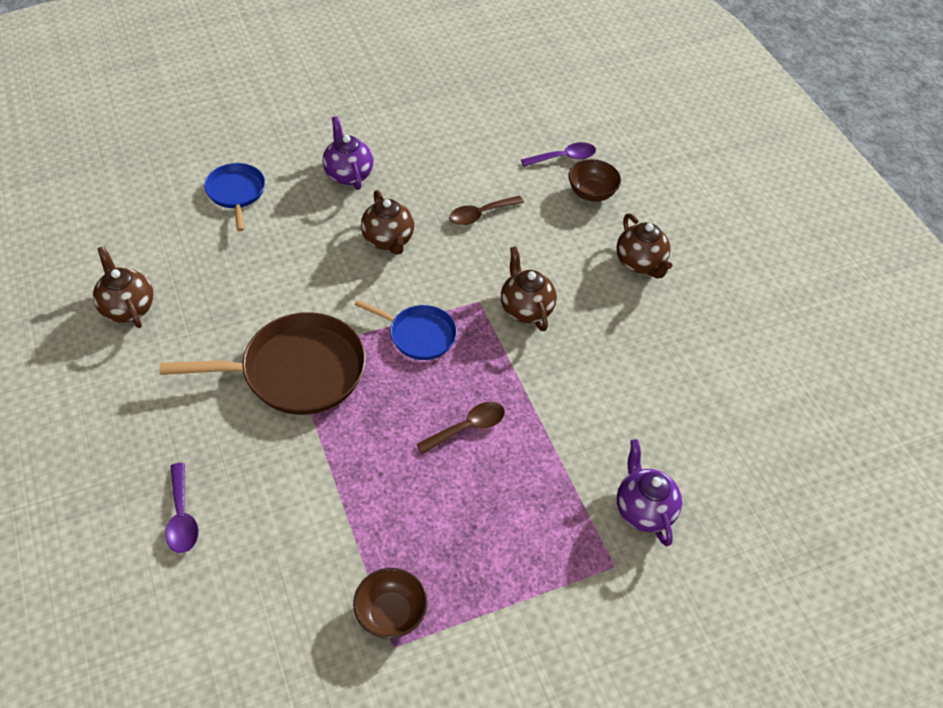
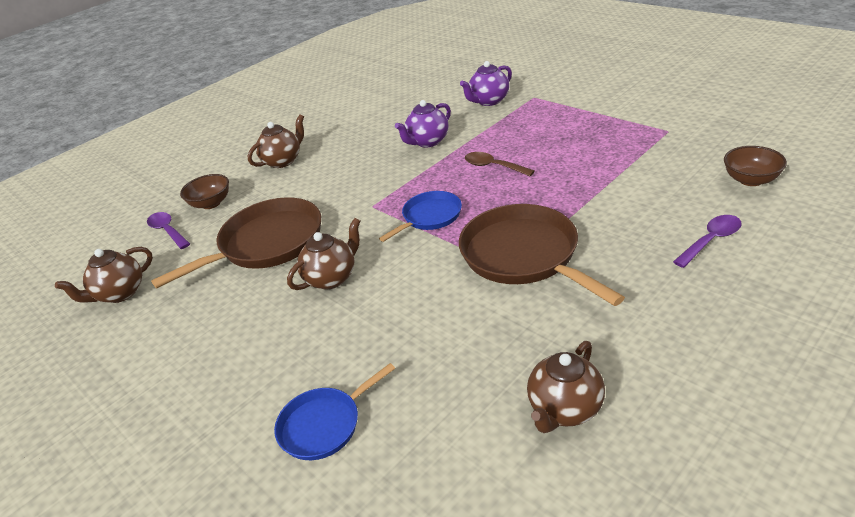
camera: 105 degrees left, 15 degrees down
(348, 174) = (246, 348): purple teapot -> purple teapot (427, 142)
(390, 613) = (652, 139): brown bowl -> brown bowl (750, 180)
(419, 335) = (430, 217): blue pan -> blue pan turned 45 degrees clockwise
(480, 214) = (267, 243): brown spoon -> brown pan
(525, 308) = (363, 185): brown teapot -> brown teapot (120, 294)

